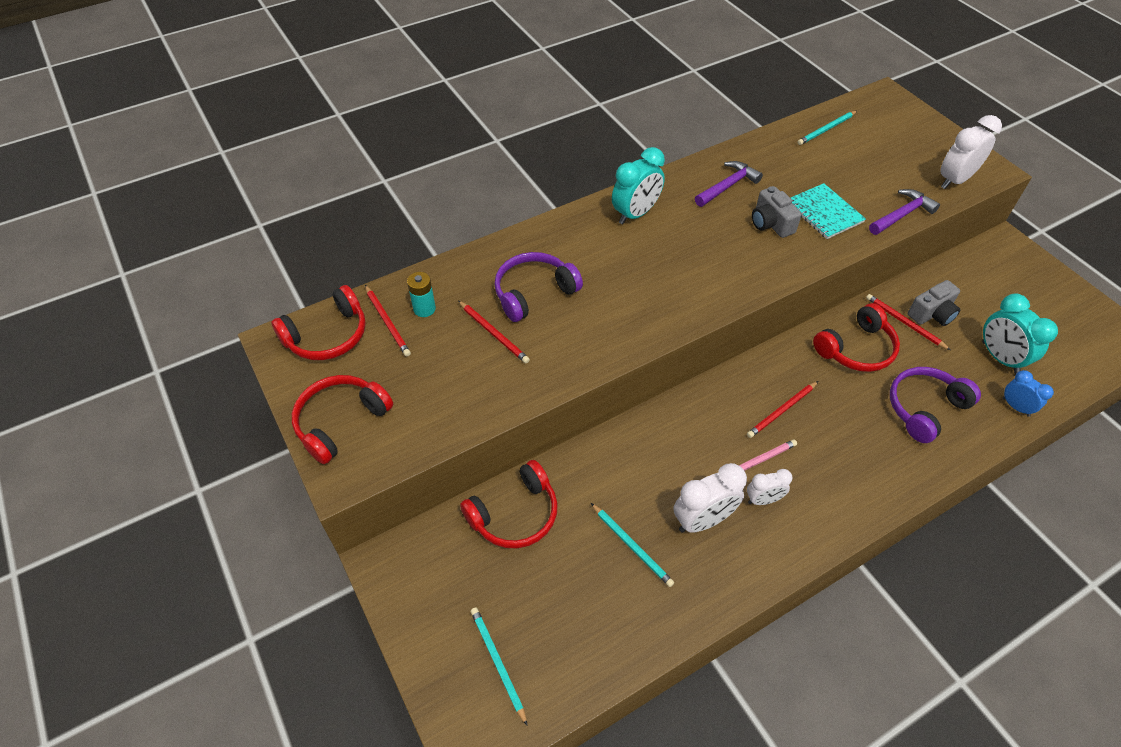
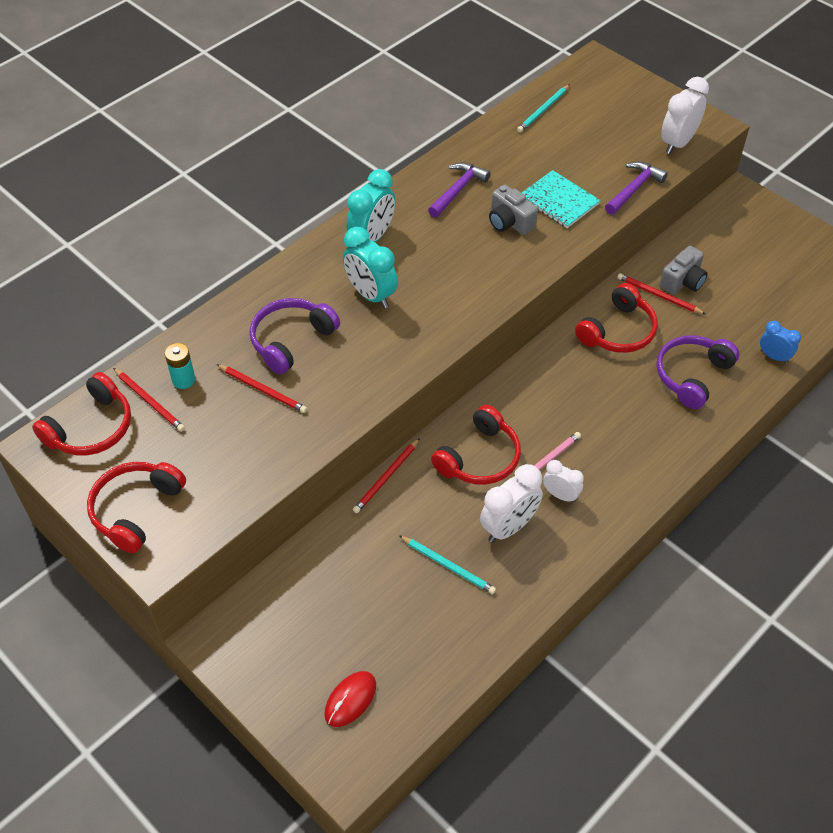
camera: 15 degrees left, 0 degrees up
(497, 663) = (350, 700): turquoise pencil -> red mouse
(515, 514) = (328, 563): red headphones -> red headphones (480, 458)
(763, 500) = (560, 495): white clock -> white clock turned 120 degrees counterclockwise
(781, 411) = (560, 407): red pencil -> red pencil (386, 477)
(999, 358) = (752, 312): turquoise clock -> turquoise clock (371, 295)

